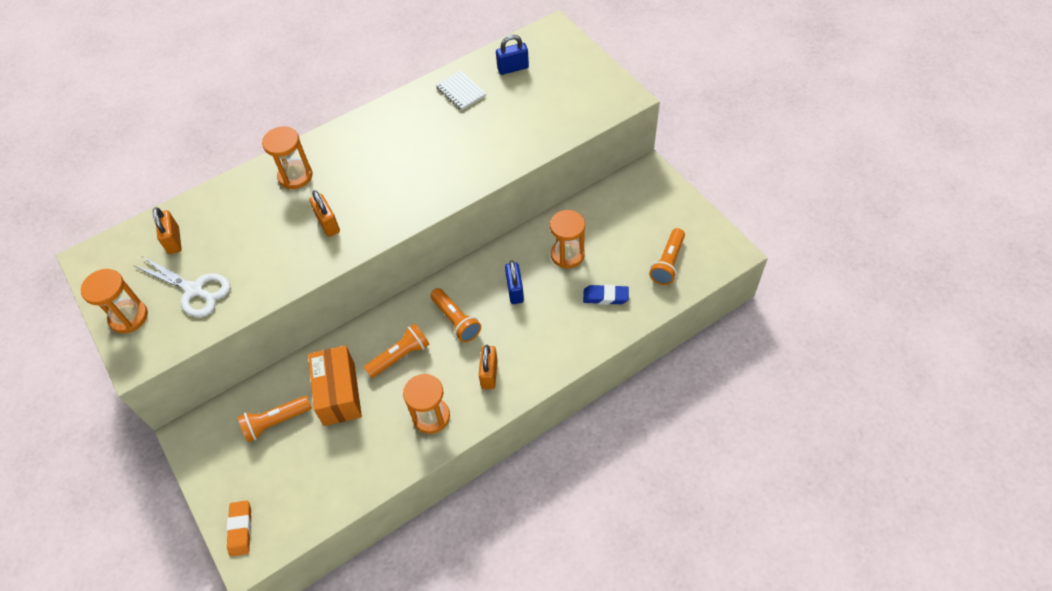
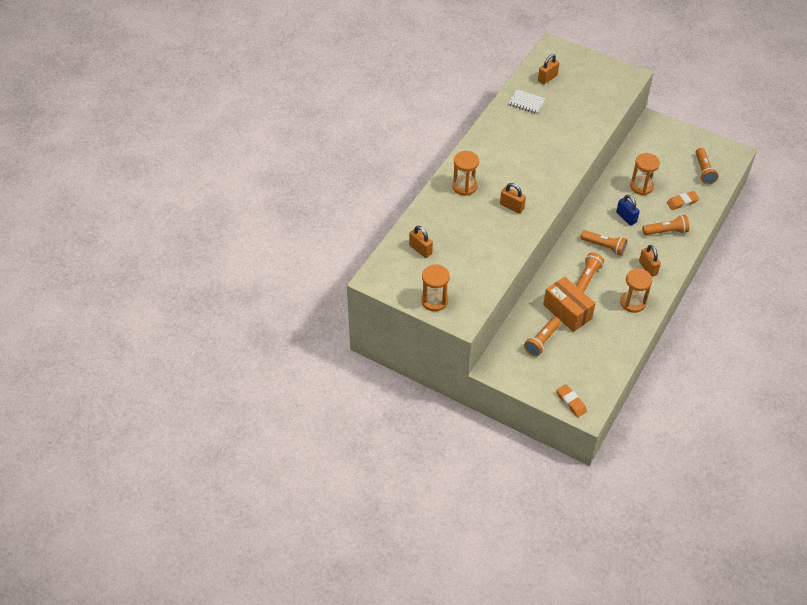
camera: 30 degrees left, 5 degrees down
(194, 290) = (462, 272): white scissors -> none
(513, 68) = (547, 78): blue padlock -> orange padlock
(553, 330) = (666, 231): none -> orange flashlight
(605, 297) = (682, 202): blue eraser -> orange eraser

